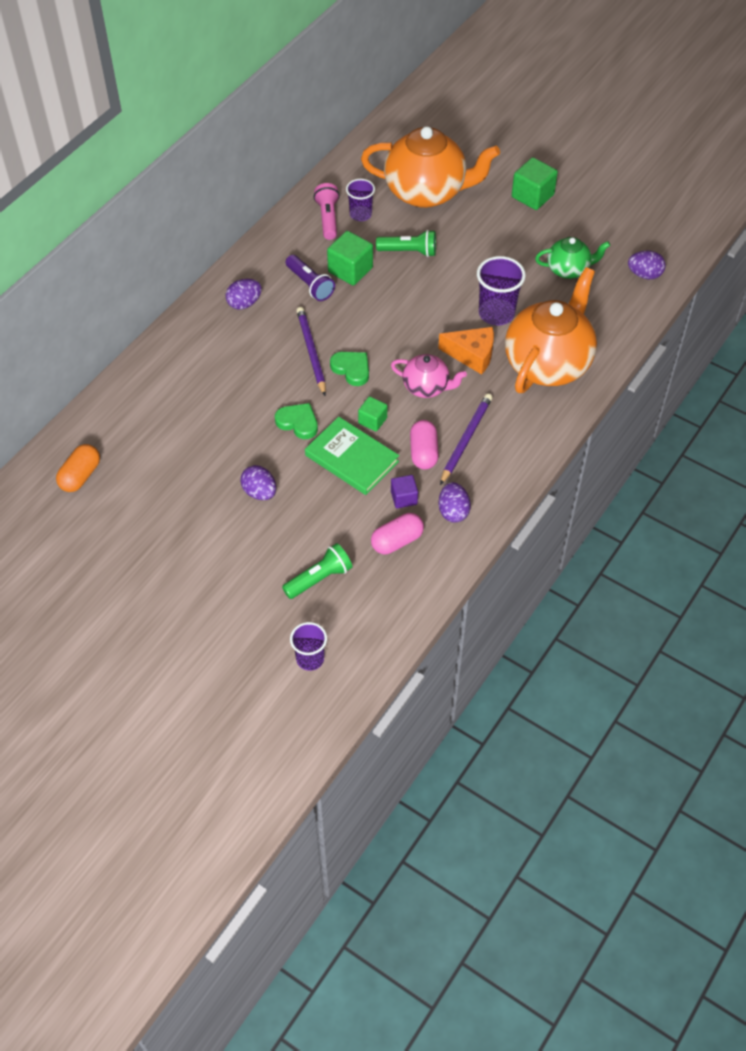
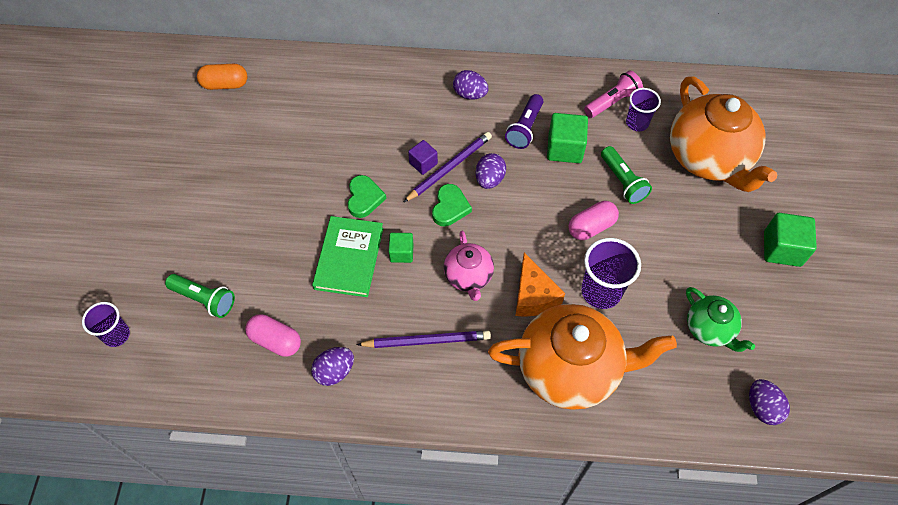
camera: 60 degrees right, 5 degrees up
(259, 492) = (273, 209): purple egg -> purple egg (489, 179)
(404, 498) = (327, 322): purple cube -> purple cube (423, 163)
(423, 452) = (389, 312): pink capsule -> pink capsule (591, 227)

